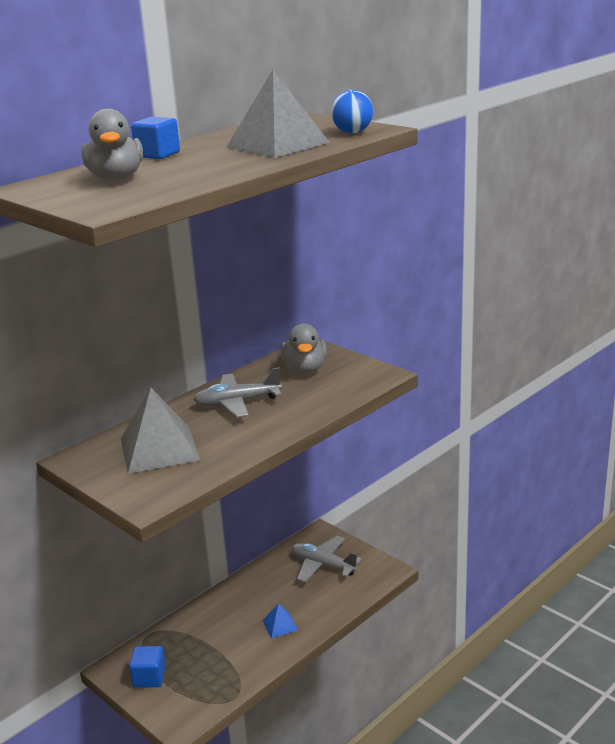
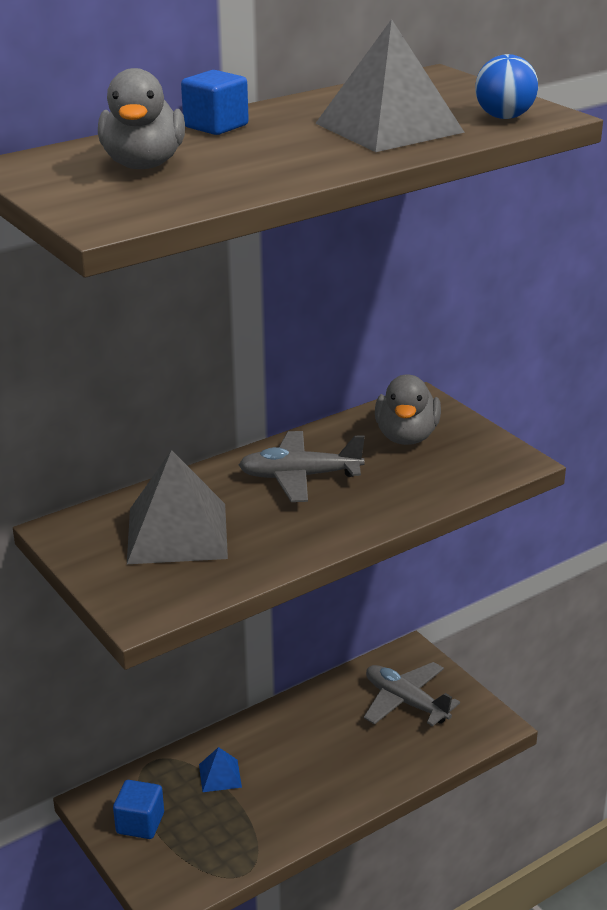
camera: 10 degrees right, 5 degrees up
(280, 625) = (328, 779): blue pyramid -> blue pyramid (220, 775)

